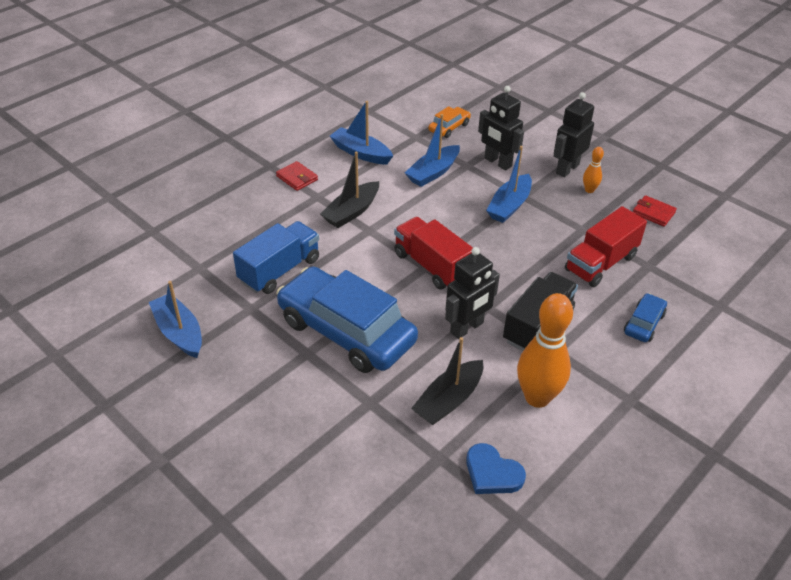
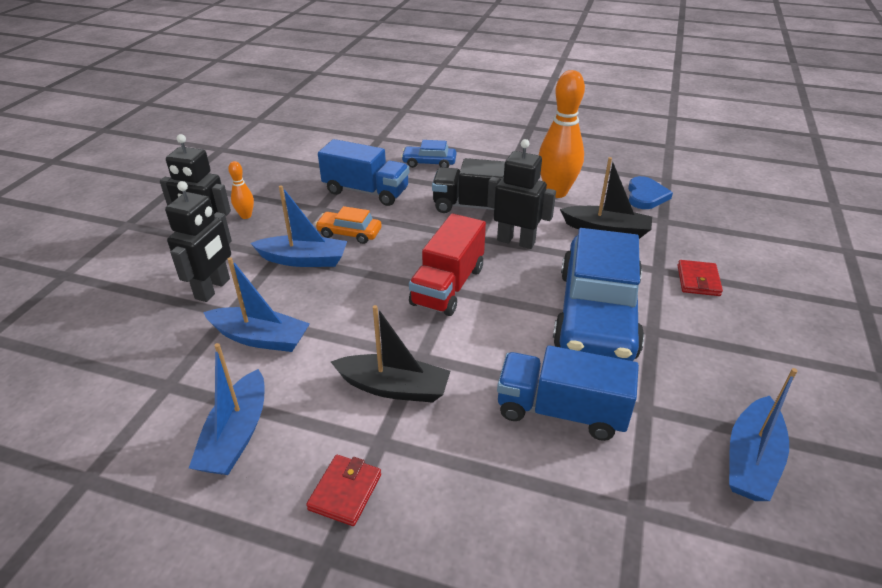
camera: 115 degrees left, 5 degrees down
(449, 127) = (130, 356): orange car -> orange car (349, 233)
(600, 263) = (366, 191): red truck -> blue truck
(653, 213) = (269, 177): red wallet -> red wallet (698, 280)

